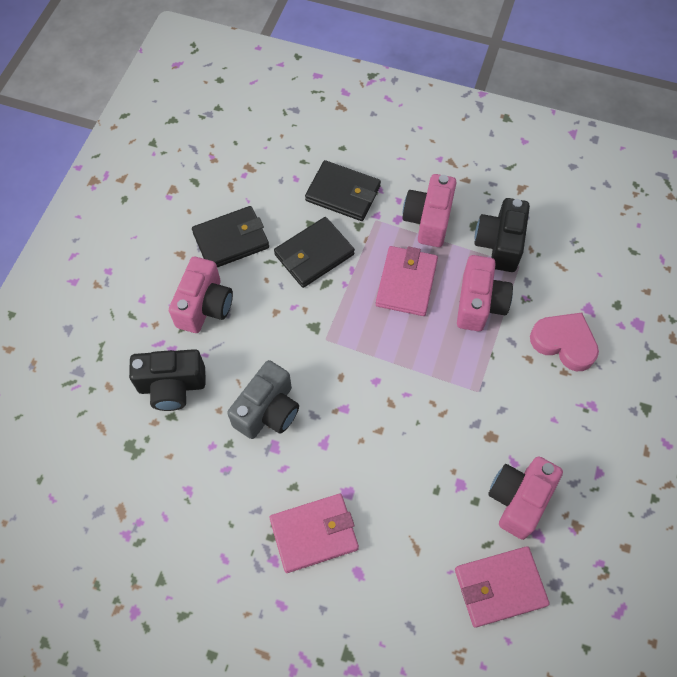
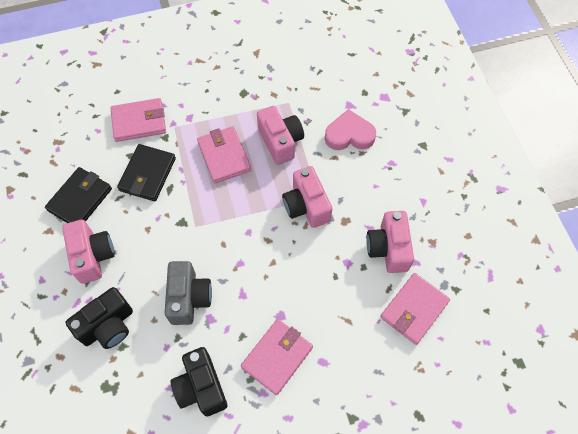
camera: 35 degrees left, 0 degrees up
(343, 193) = (139, 122): black wallet -> pink wallet
(428, 220) = (210, 107): pink camera -> pink camera (306, 206)
(499, 244) = (267, 96): black camera -> black camera (201, 387)

